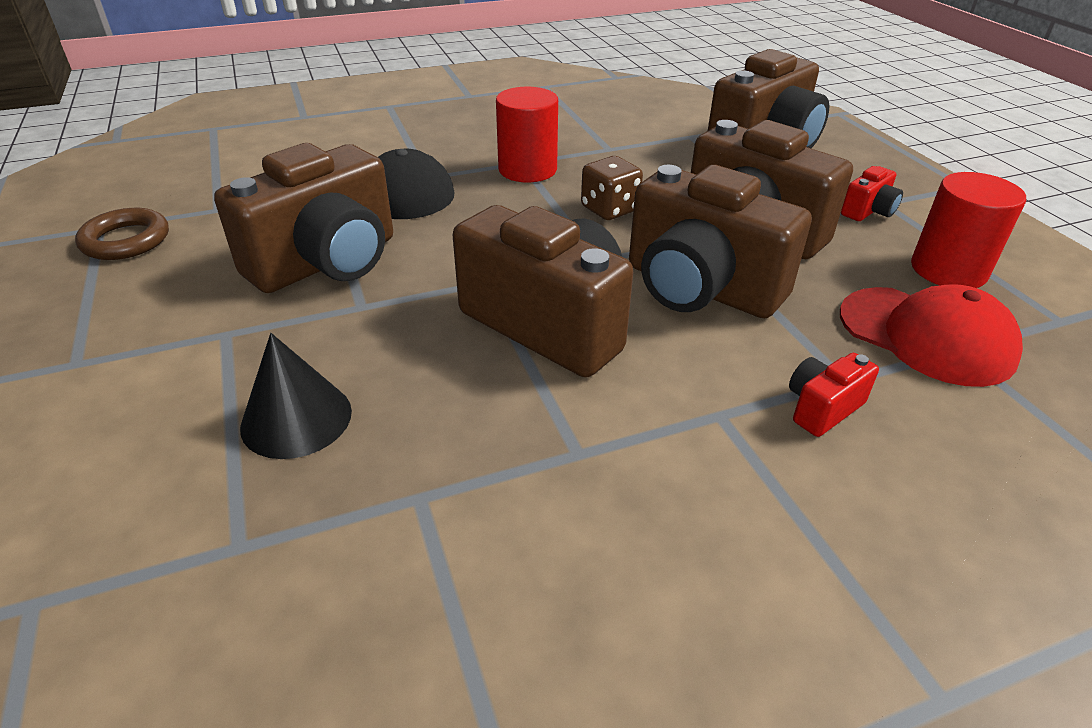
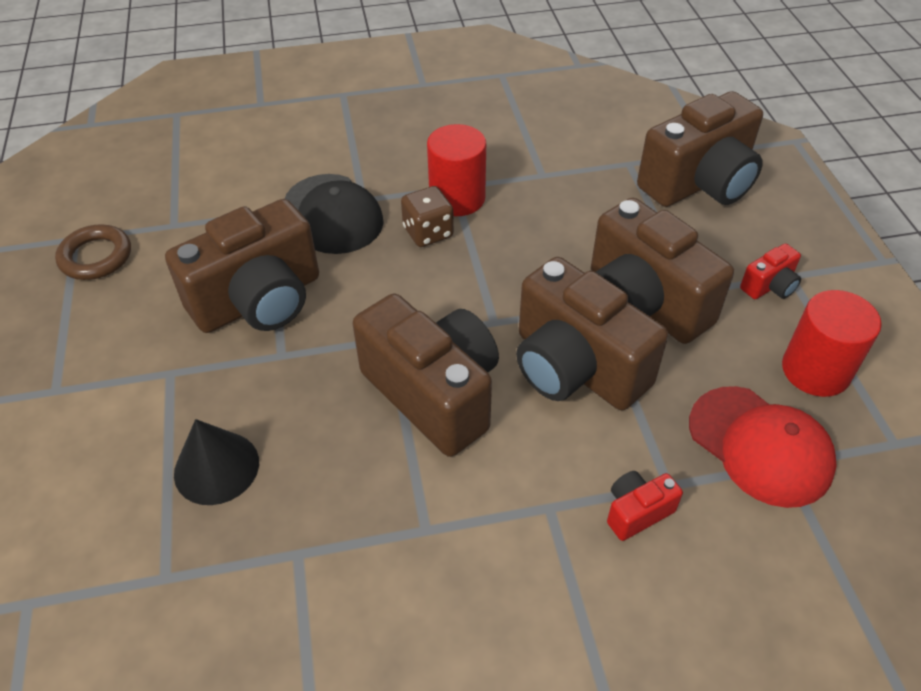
camera: 10 degrees right, 10 degrees up
(609, 209) = (521, 259): brown dice -> brown dice (428, 232)

